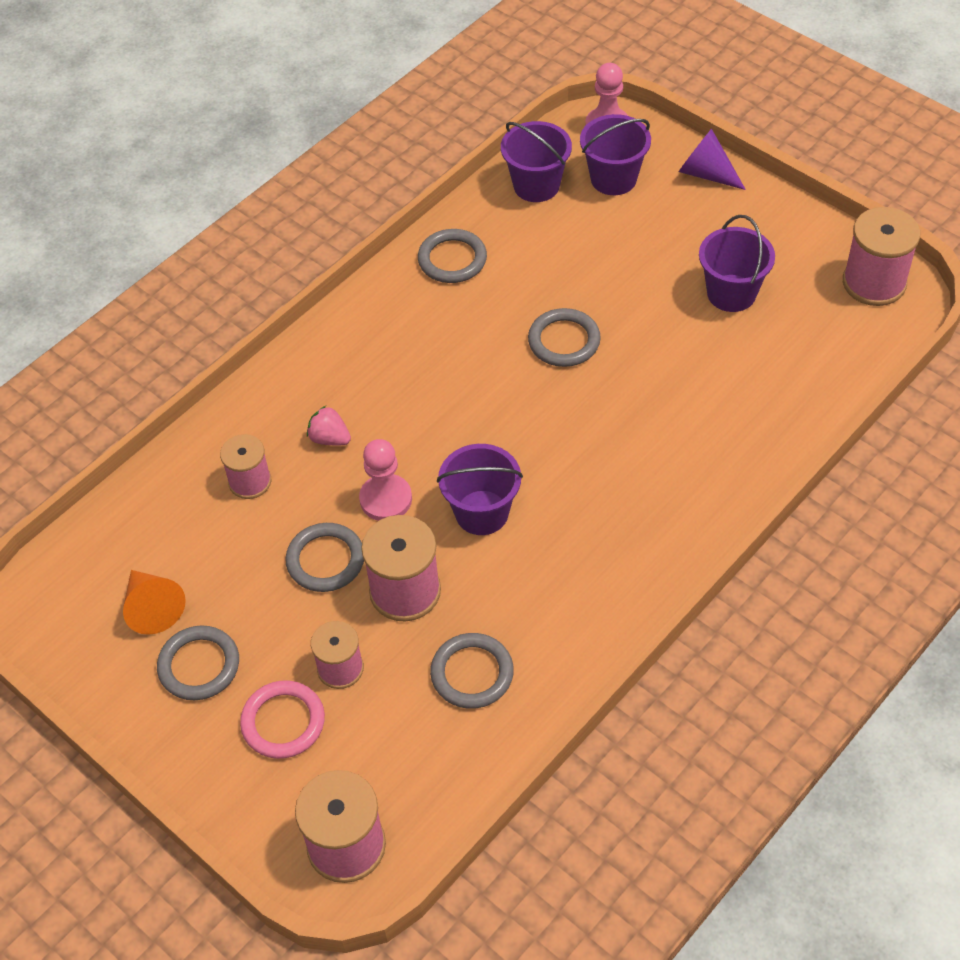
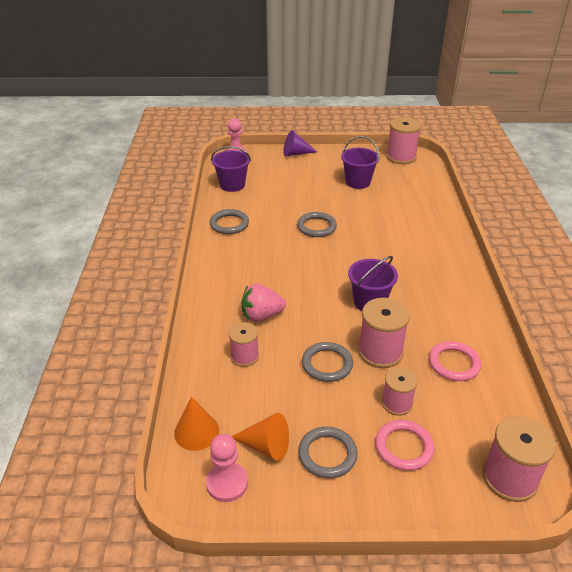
camera: 45 degrees left, 15 degrees down
(107, 538) = (196, 431): none -> orange cone
(330, 438) = (261, 316): pink strawberry -> pink strawberry, size x1.57
(386, 499) = (321, 323): pink pawn -> pink pawn (227, 483)
(472, 673) = (454, 363): grey ring -> pink ring
(613, 179) = (262, 170): purple bucket -> none

